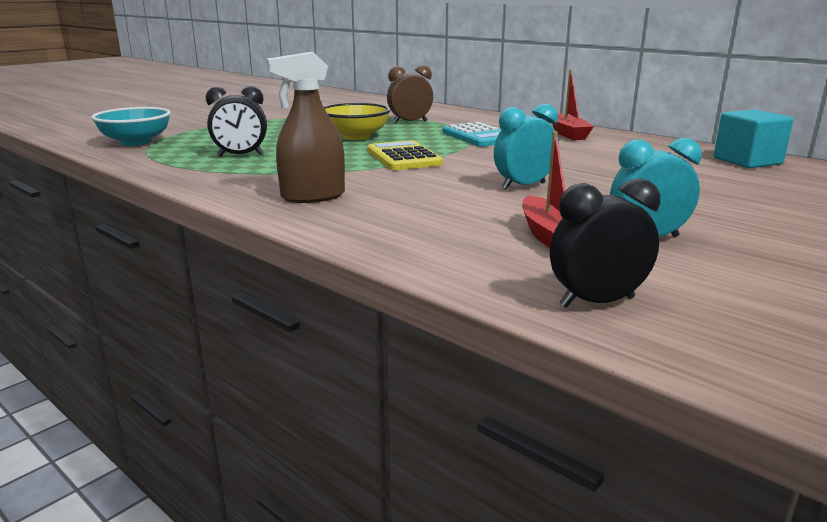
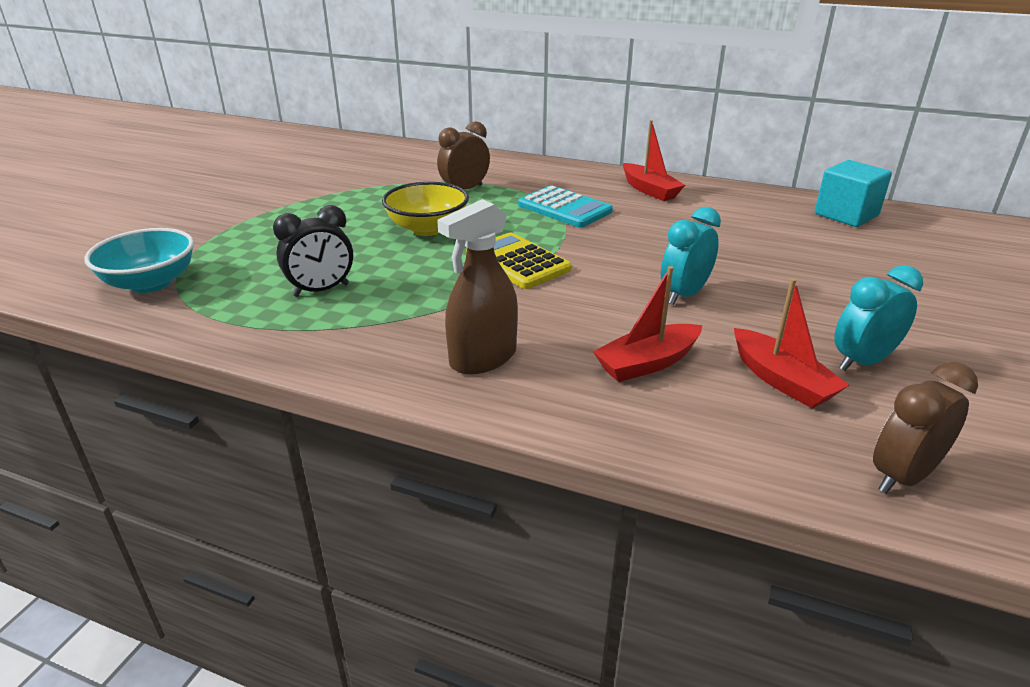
camera: 20 degrees left, 10 degrees up
(441, 214) = (647, 363): none -> red boat
(597, 302) = (902, 476): black clock -> brown clock

